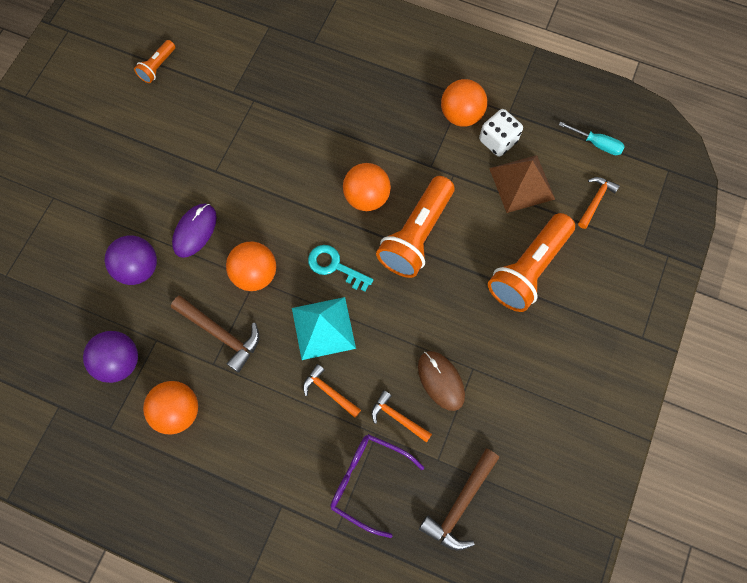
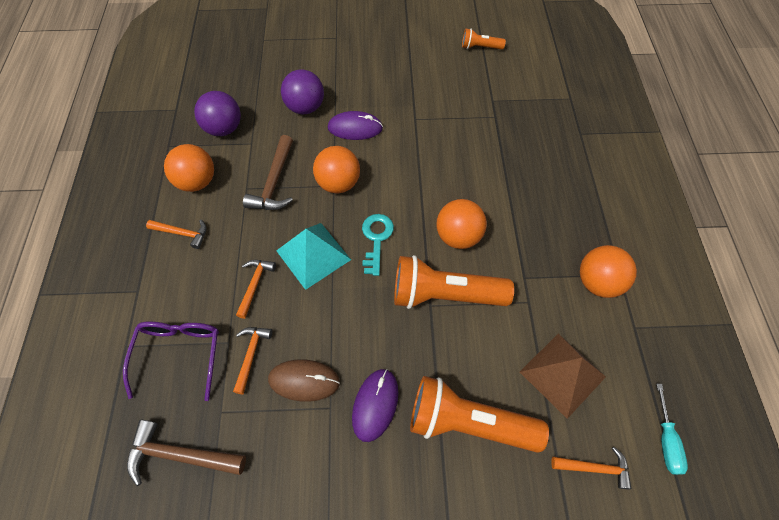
camera: 65 degrees right, 10 degrees down
(236, 443) = (182, 233): none -> orange hammer
(441, 381) = (304, 381): brown mouse -> brown mouse turned 60 degrees clockwise
(485, 332) = (375, 405): none -> purple mouse
(498, 141) = (594, 329): white dice -> none

